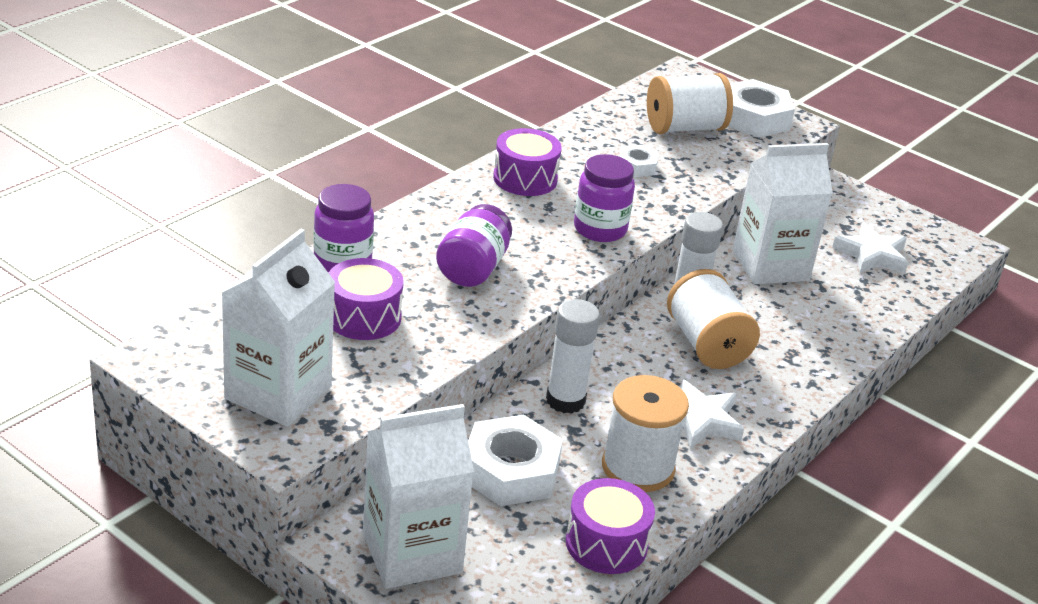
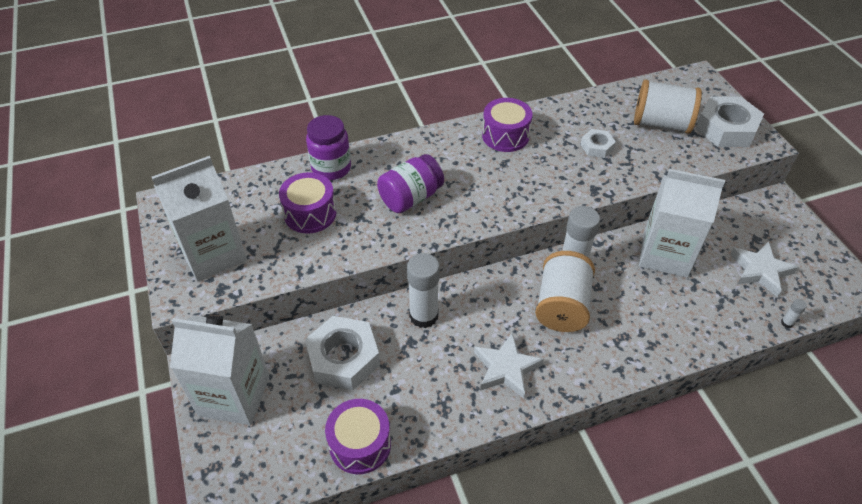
camera: 35 degrees right, 15 degrees up
(600, 229) = (526, 192): purple jar -> none
(638, 467) = (430, 390): white spool -> none
(930, 293) = (787, 323): none -> white glue stick

